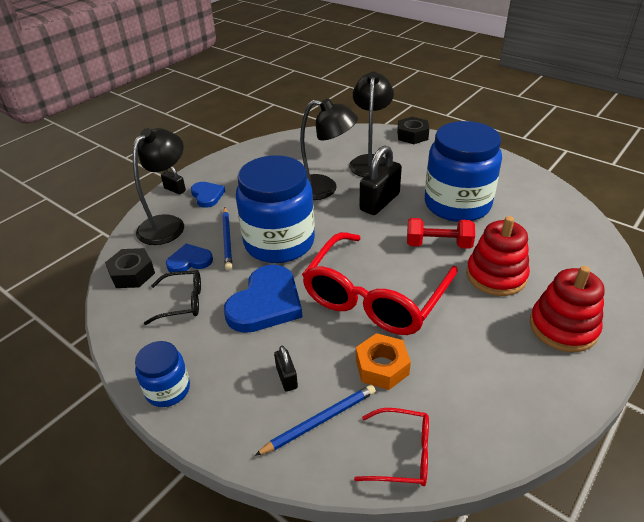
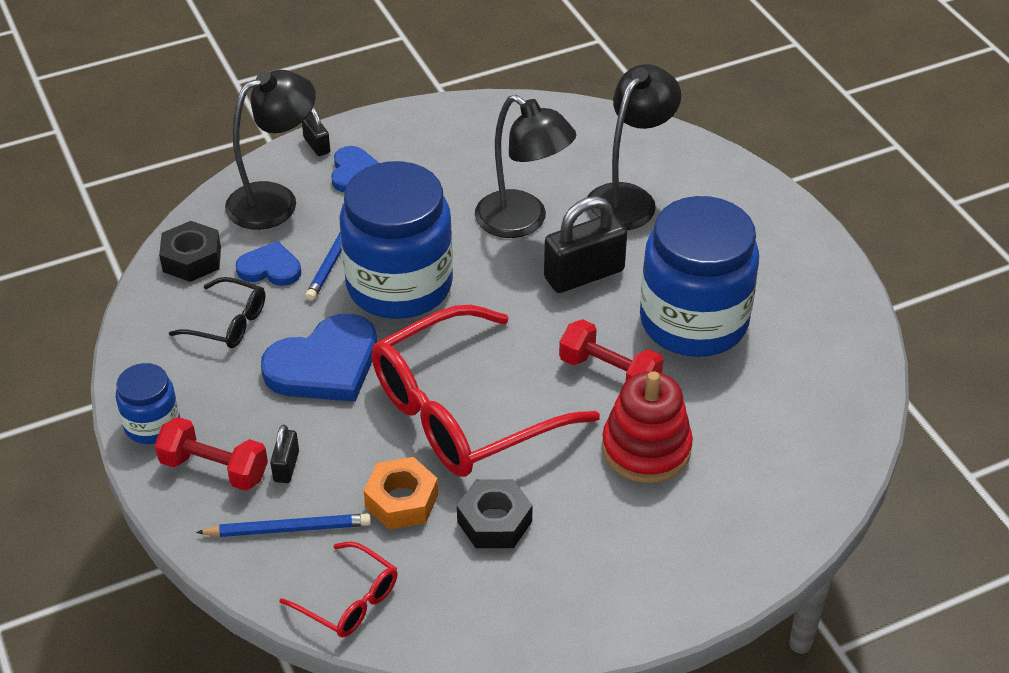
camera: 25 degrees right, 5 degrees up
(235, 401) = (214, 469): none -> red dumbbell
(412, 135) = (735, 172): black nut -> black nut (494, 521)
(563, 327) = (666, 550): red stacking toy -> none

